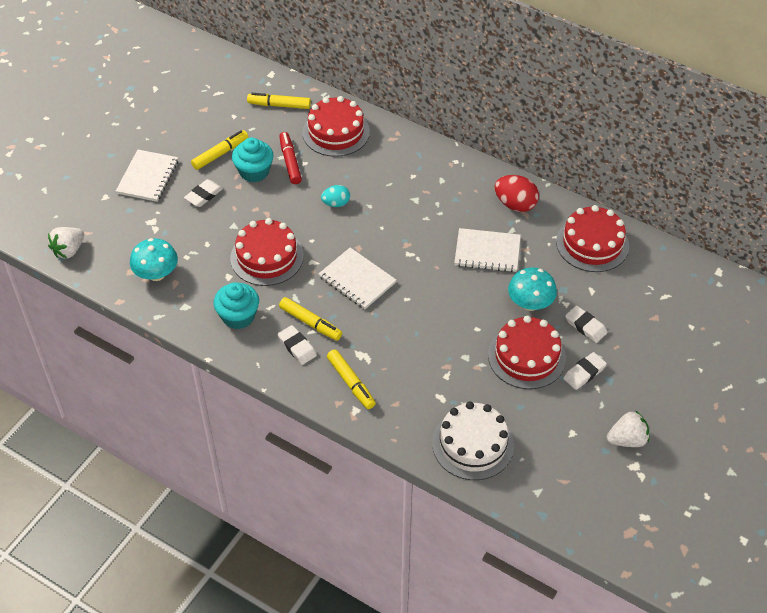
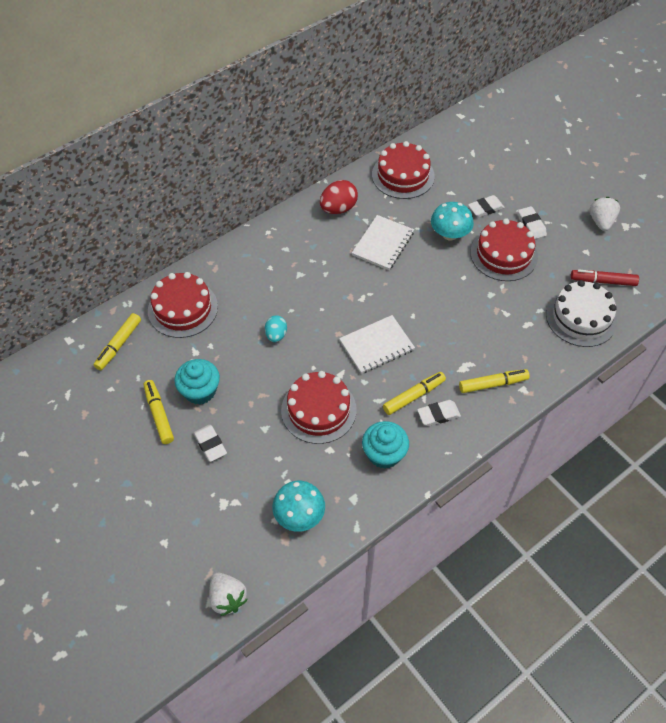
camera: 70 degrees left, 5 degrees up
(147, 177) = (156, 492): white notebook -> none
(290, 162) = (203, 357): red marker -> red marker (603, 281)

